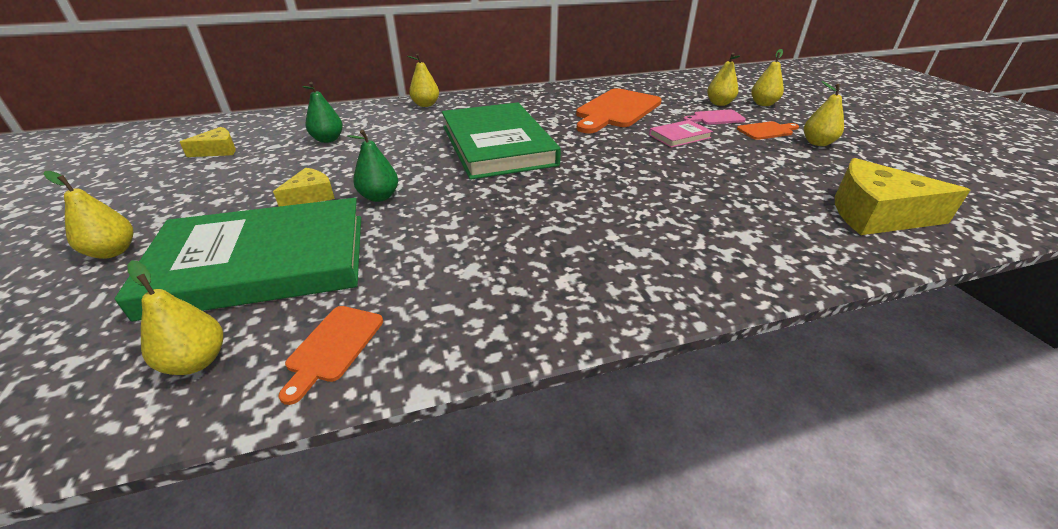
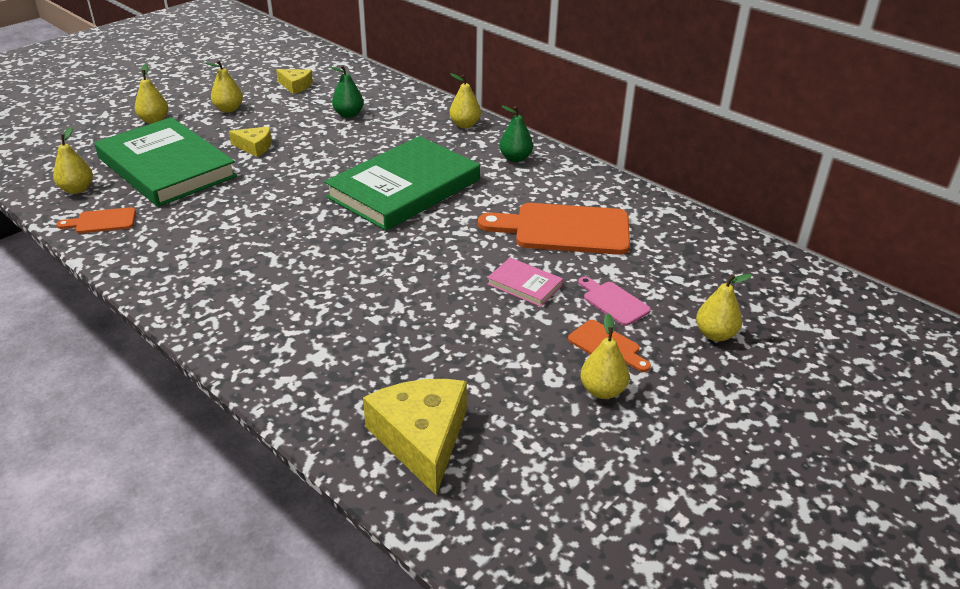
camera: 60 degrees right, 0 degrees up
(379, 197) = (271, 171): green pear -> green pear (515, 158)
(719, 103) = (673, 298): yellow pear -> yellow pear (229, 109)

